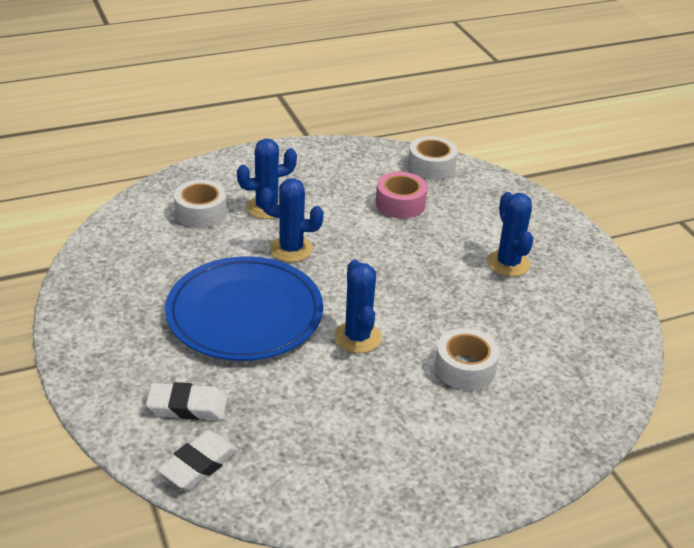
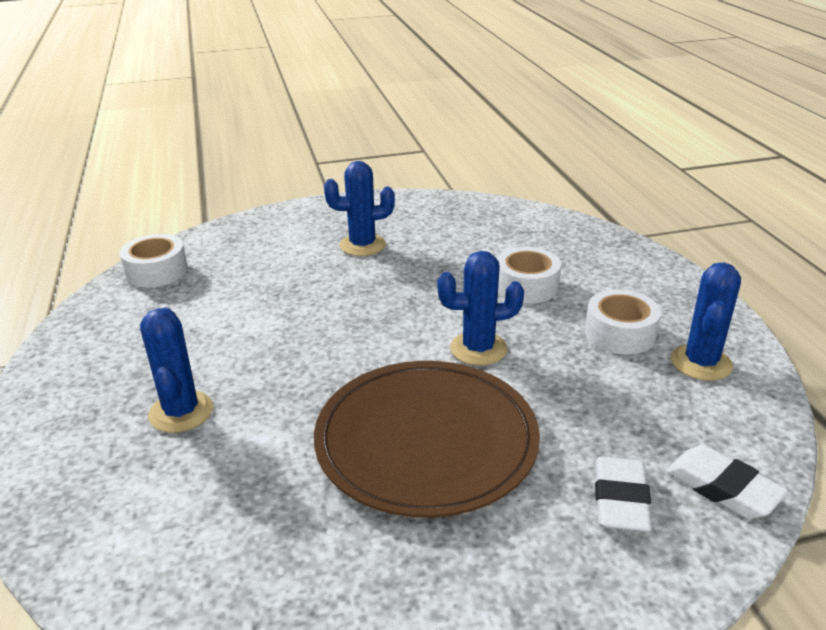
camera: 80 degrees left, 5 degrees down
(201, 212) = (160, 486): white tape -> white tape (620, 333)
(244, 313) = (426, 440): blue plate -> brown plate
(291, 249) = (292, 392): blue cactus -> blue cactus (701, 363)
(400, 203) = (225, 299): pink tape -> none

